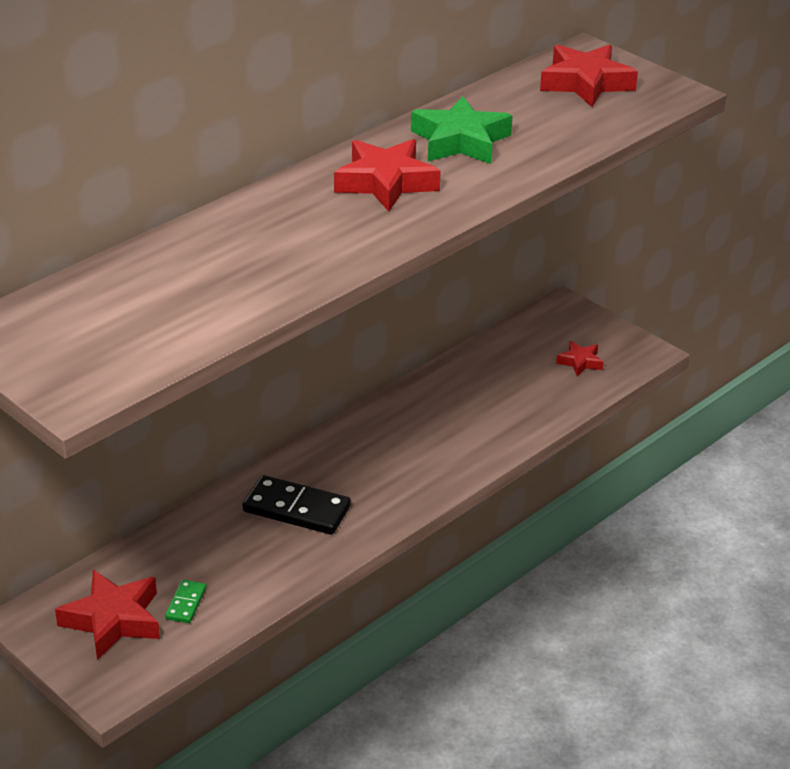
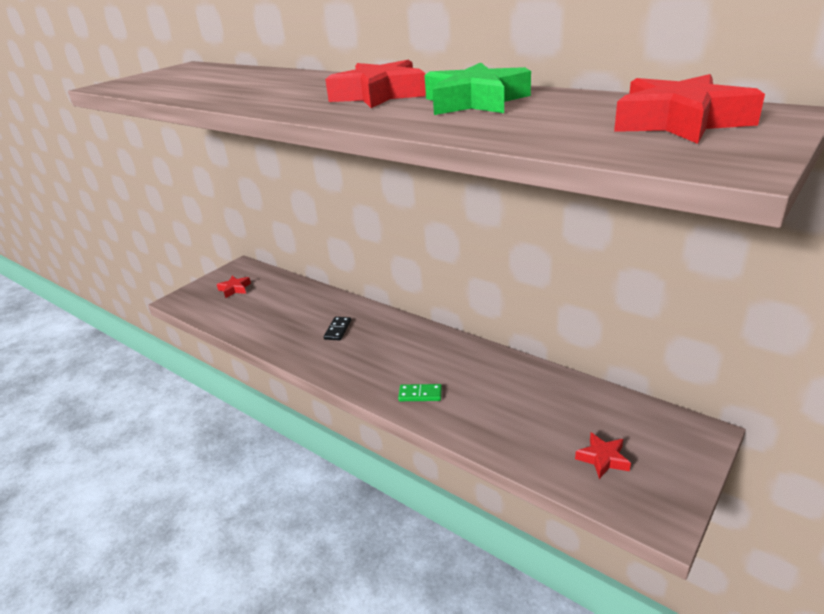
camera: 85 degrees right, 5 degrees down
(113, 620) = (235, 289): red star -> red star, size x0.53
(186, 603) = (245, 308): green domino -> green domino (420, 394)
(297, 509) = (338, 330): black domino -> black domino, size x0.51

